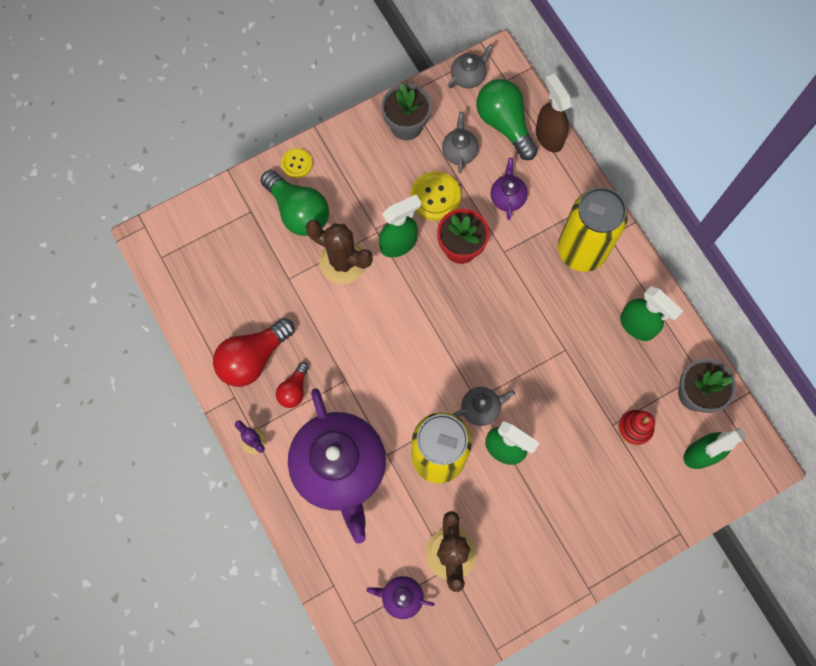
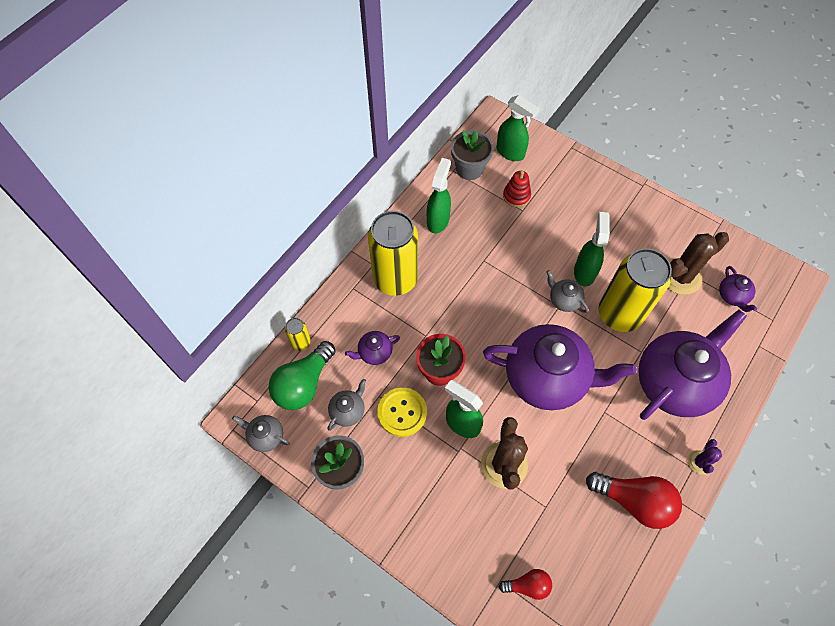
camera: 115 degrees left, 10 degrees down
(294, 390) = (638, 450): red light bulb -> red light bulb (527, 585)
(297, 163) = (429, 559): yellow button -> none
(298, 211) = (477, 532): green light bulb -> none
(405, 345) = (547, 377): none -> purple teapot
(459, 151) = (348, 411): grey teapot -> grey teapot turned 150 degrees clockwise
(548, 136) = (301, 343): brown spray bottle -> yellow can

